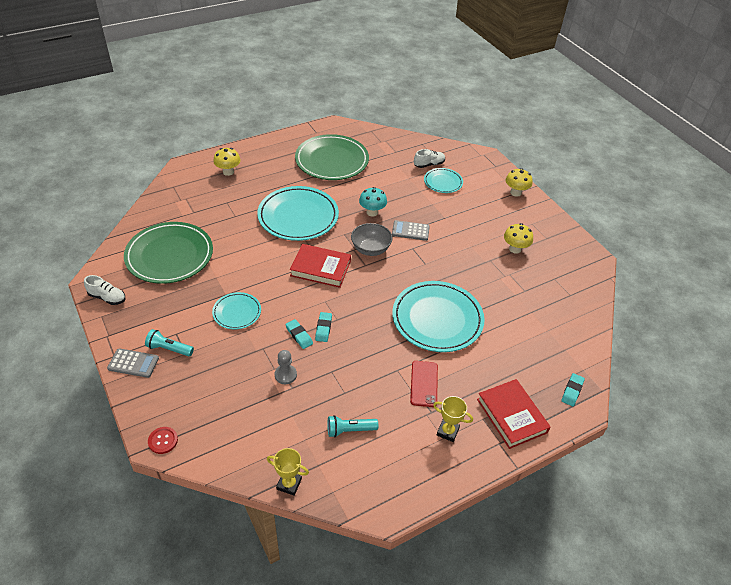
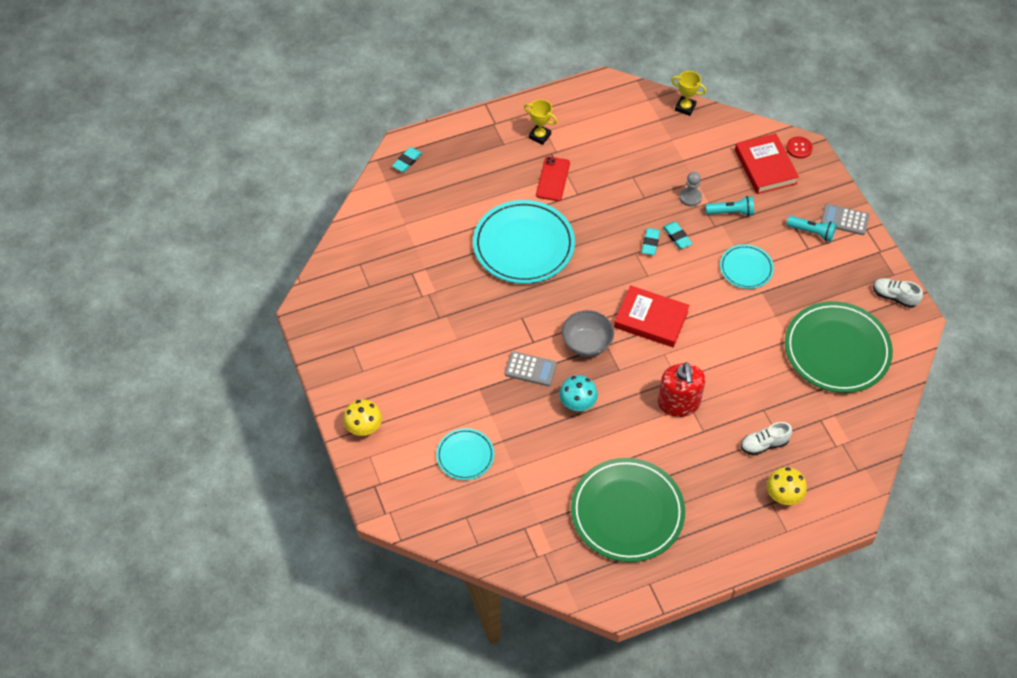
camera: 170 degrees left, 10 degrees up
(298, 216) = (678, 403): turquoise plate -> red soap dispenser
(349, 430) = (630, 144): turquoise flashlight -> turquoise flashlight (731, 212)
(429, 164) = (477, 495): white shoe -> white shoe (764, 444)
(511, 416) = (475, 144): red book -> red book (765, 167)
(515, 249) = (401, 332): yellow mushroom -> none

